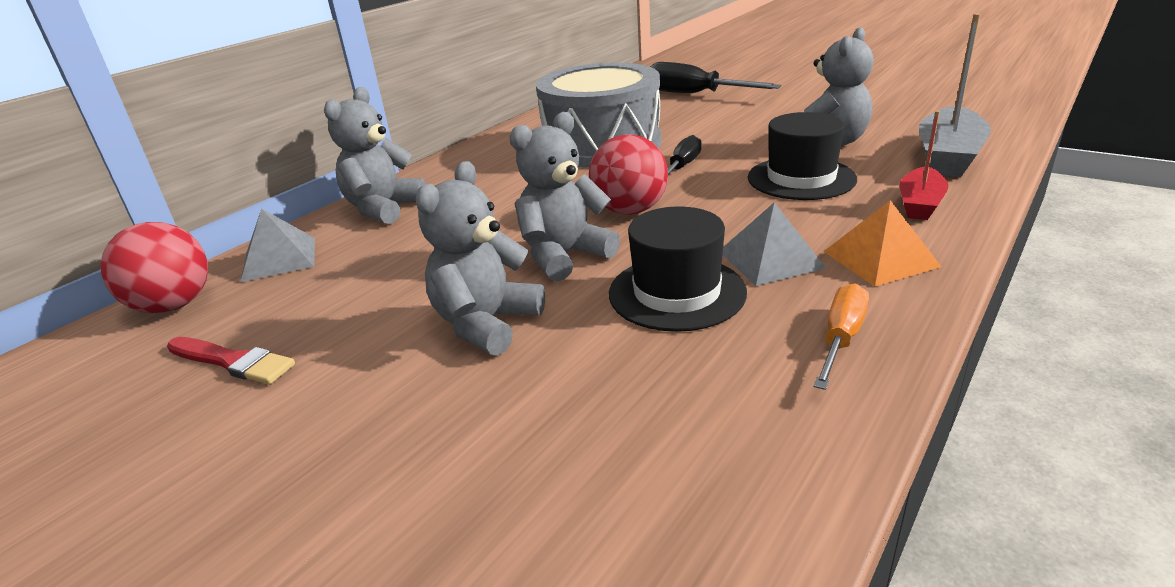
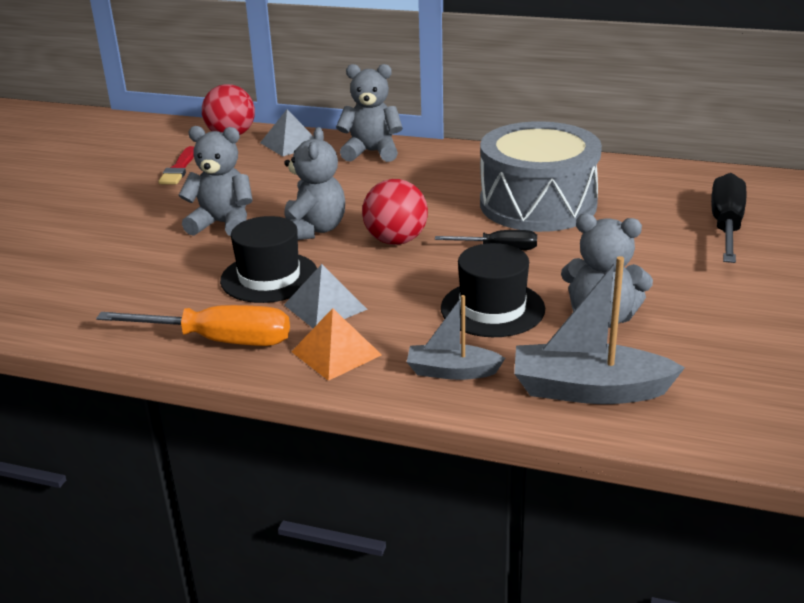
camera: 70 degrees right, 0 degrees up
(564, 256) = (313, 230): grey teddy bear -> grey teddy bear turned 60 degrees clockwise
(841, 338) = (219, 340): orange screwdriver -> orange screwdriver, size x1.69
(920, 204) = (452, 371): red boat -> grey boat

